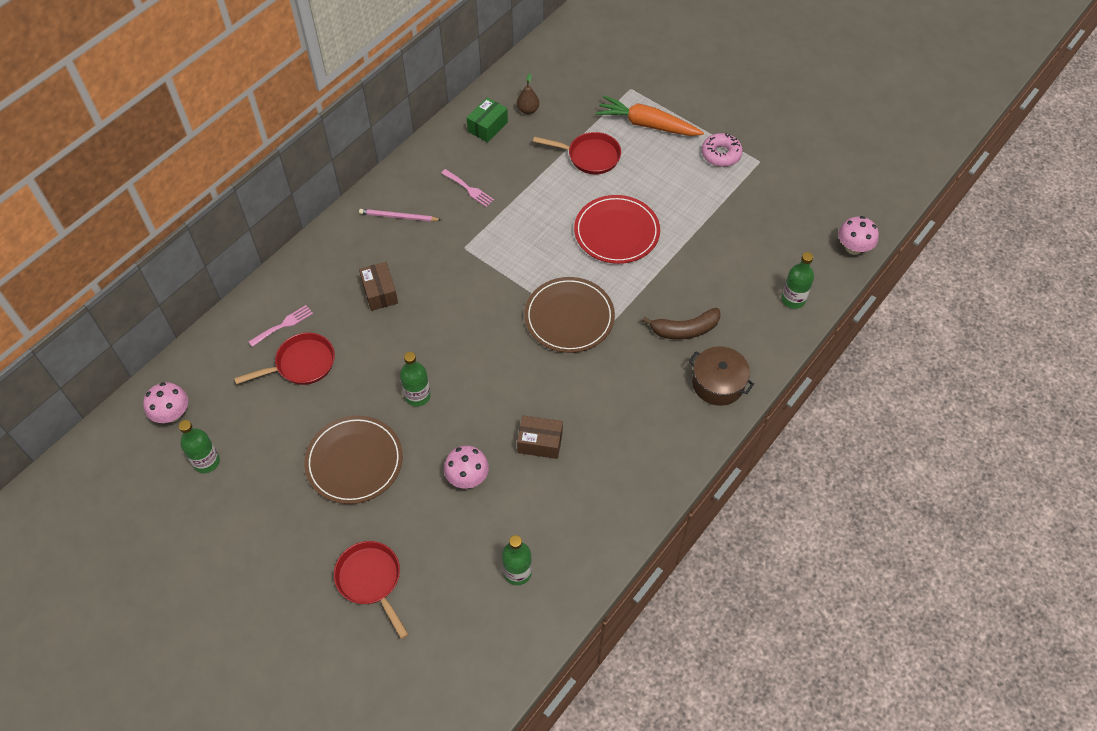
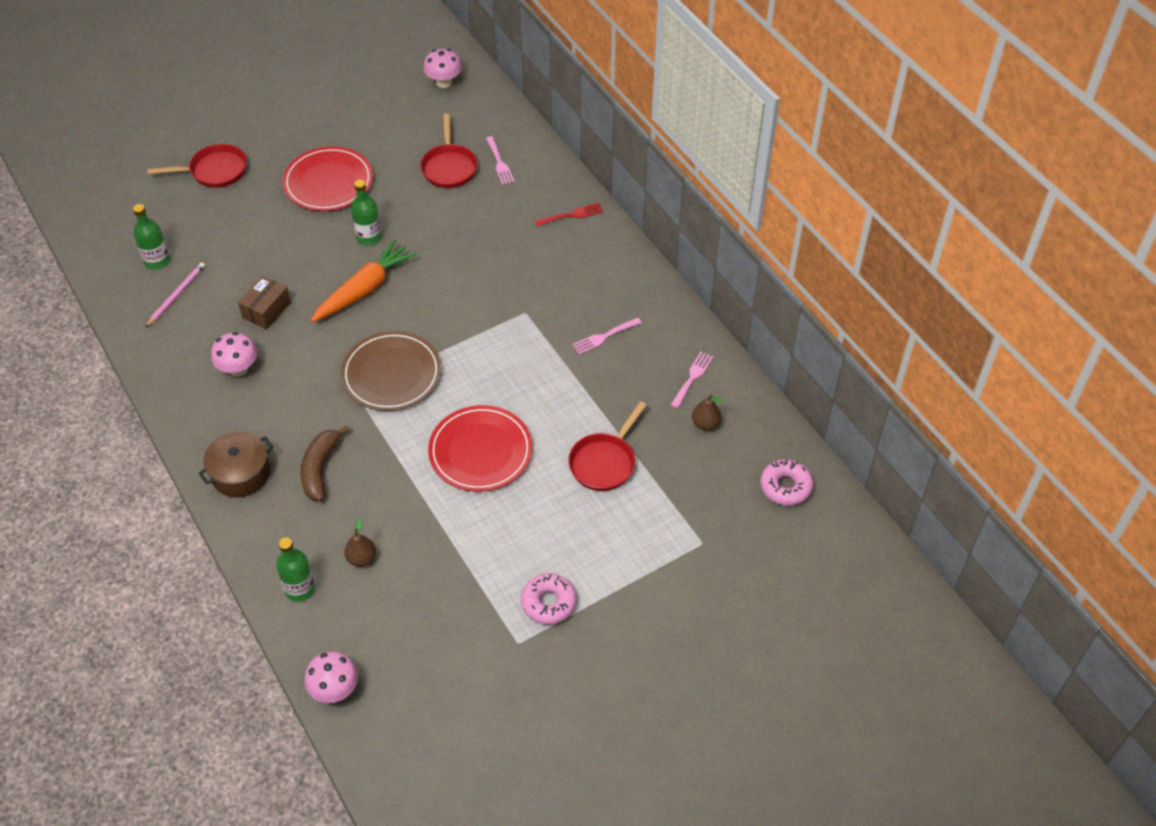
camera: 110 degrees right, 5 degrees down
(206, 462) = (385, 95): green bottle -> none
(336, 249) = (572, 215): none -> red fork
(354, 461) = (328, 182): brown plate -> red plate
(380, 292) = (501, 236): brown box -> none
(398, 217) = (592, 270): pink pencil -> pink pencil (176, 295)
(467, 477) = (265, 251): pink mushroom -> pink mushroom (238, 368)
(487, 127) = (692, 377): green box -> pink fork
(562, 57) = (785, 487): none -> pink donut
(647, 124) = (632, 539): orange carrot -> orange carrot (364, 289)
(747, 271) = (361, 558): none -> brown pear

